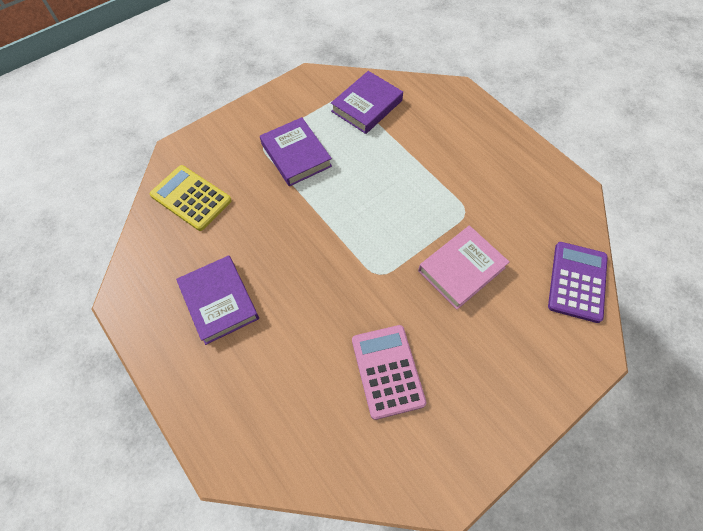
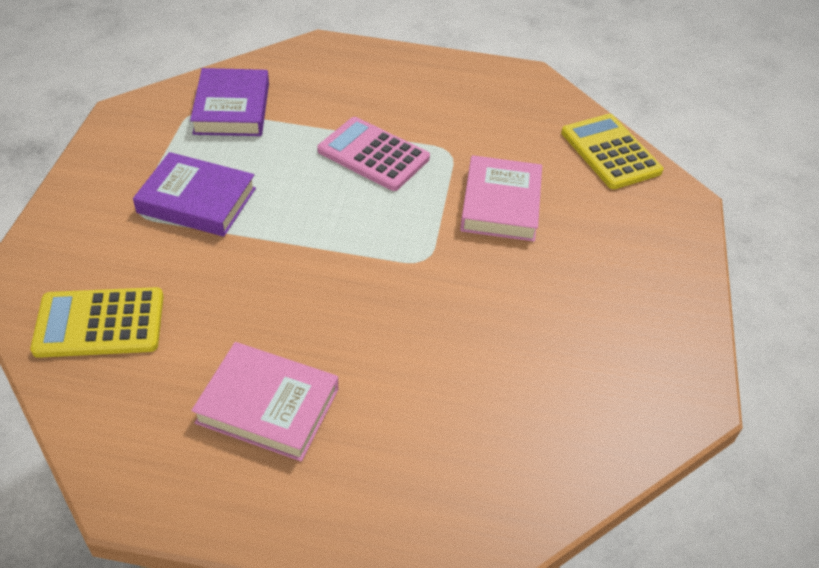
camera: 45 degrees left, 15 degrees down
(219, 301) = (268, 406): purple book -> pink book
(387, 371) = (530, 339): pink calculator -> pink calculator (373, 155)
(577, 281) = (610, 152): purple calculator -> yellow calculator

